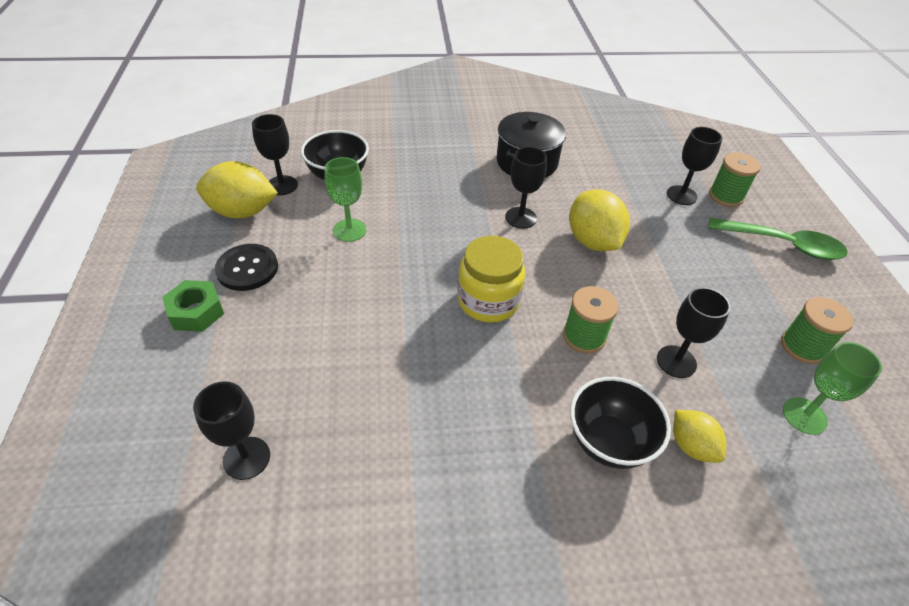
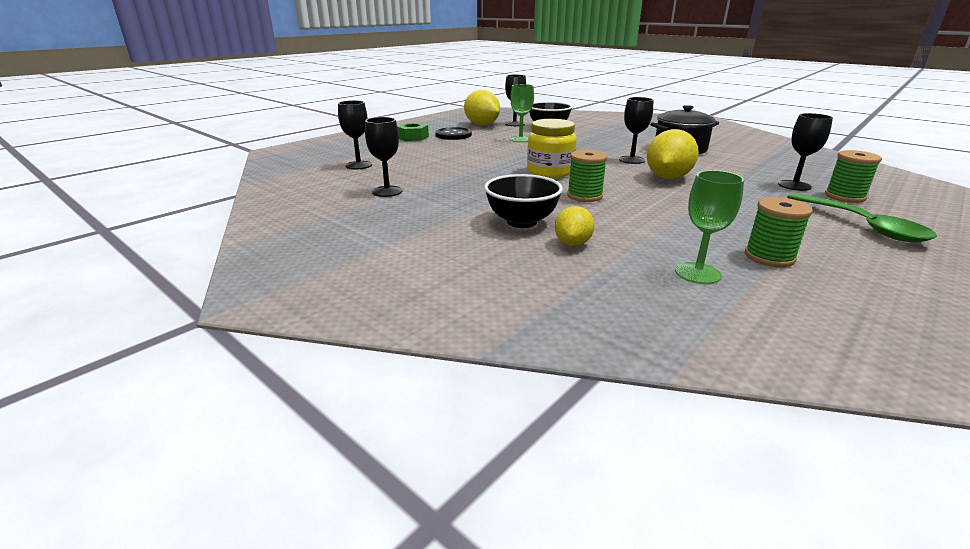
camera: 50 degrees right, 20 degrees down
(676, 361) = (632, 222): black goblet -> black goblet (387, 191)

